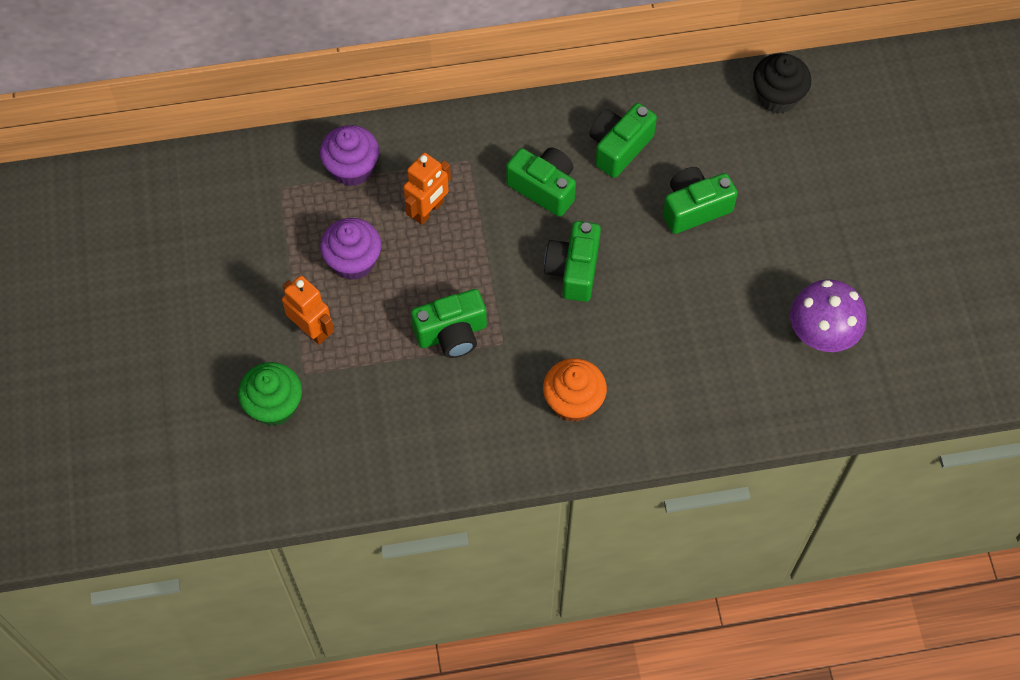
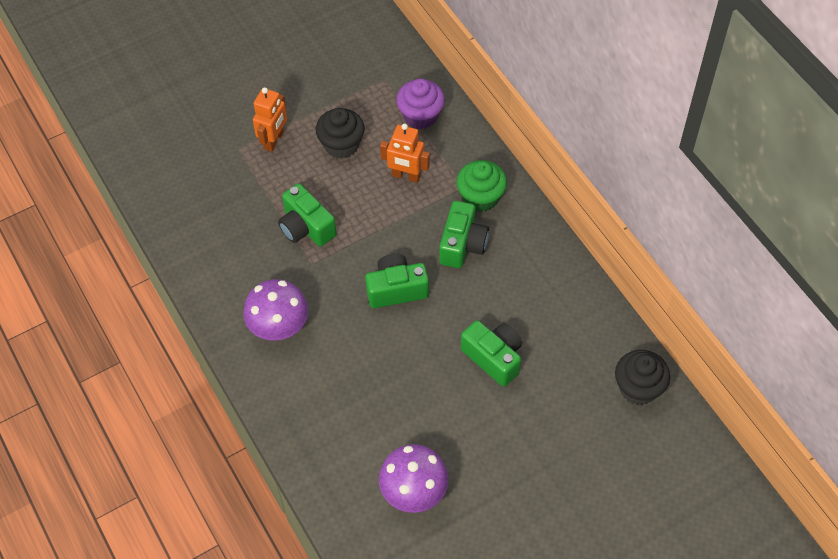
camera: 70 degrees right, 5 degrees down
(274, 405) = (205, 140): green cupcake -> green cupcake (480, 197)
(353, 261) = (341, 145): purple cupcake -> black cupcake
(573, 402) = (279, 327): orange cupcake -> purple mushroom
(619, 147) = (526, 284): green camera -> none

